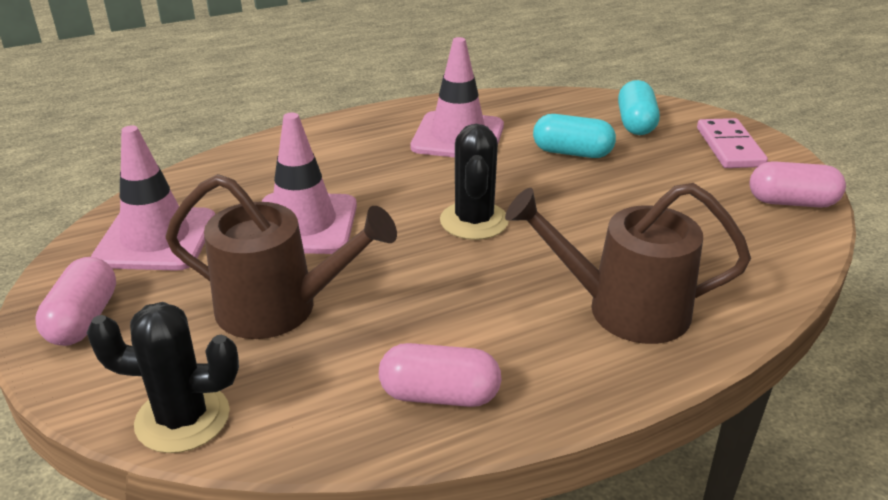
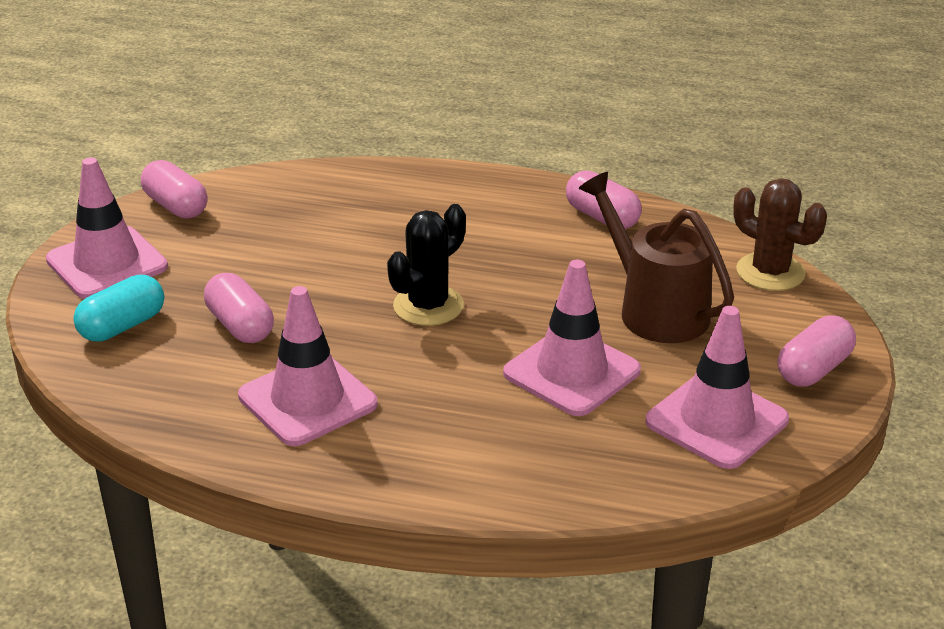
camera: 140 degrees left, 0 degrees up
(182, 418) = (770, 272): black cactus -> brown cactus
(572, 153) = (240, 326): turquoise capsule -> pink capsule
(623, 309) = (425, 206): brown watering can -> none
(730, 147) = (107, 263): pink domino -> pink traffic cone

